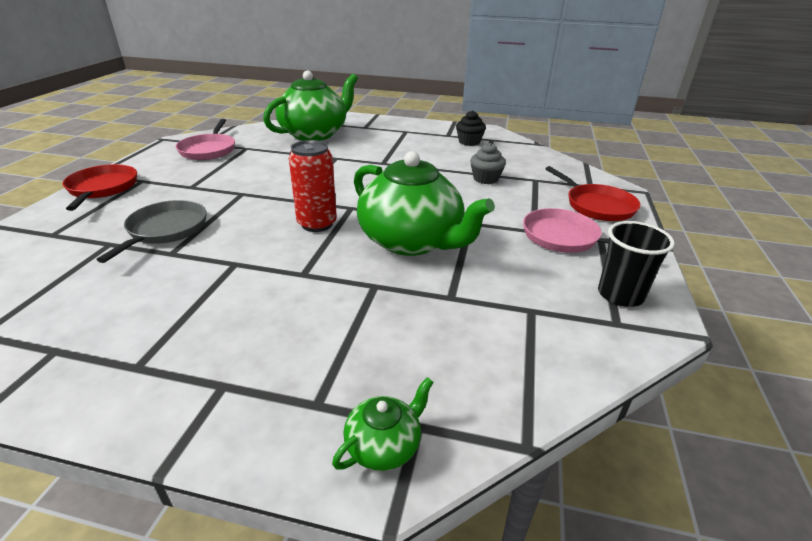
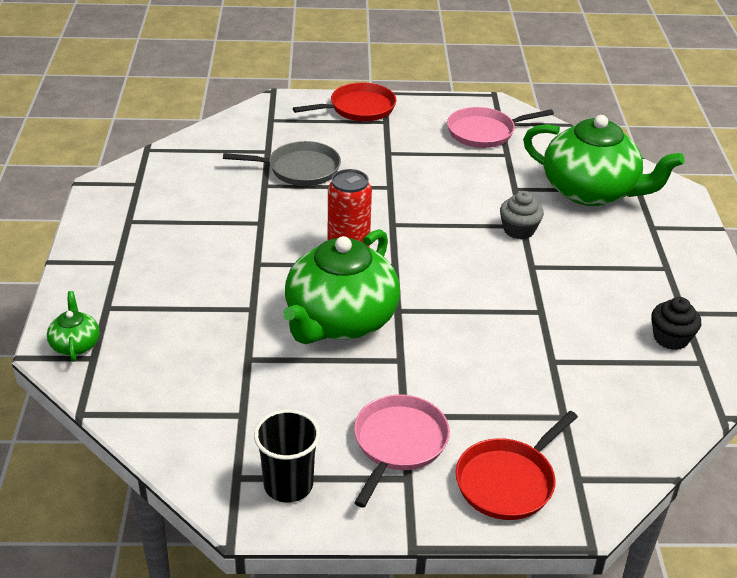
camera: 75 degrees right, 5 degrees up
(384, 445) = (75, 344): green teapot -> green teapot turned 135 degrees counterclockwise
(485, 179) = (537, 365): grey cupcake -> grey cupcake (519, 230)

